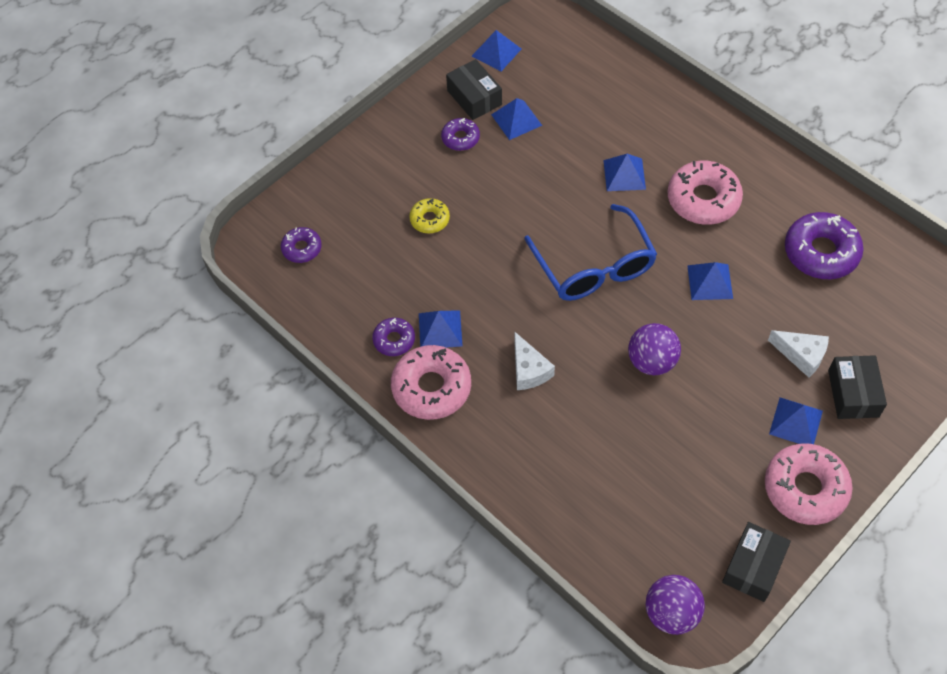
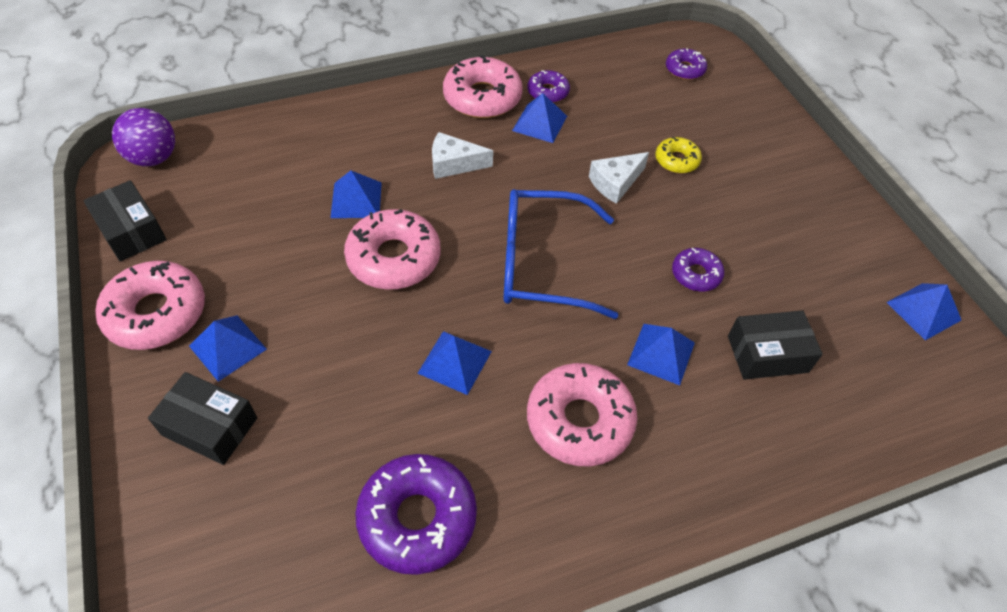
camera: 110 degrees right, 5 degrees down
(460, 138) = (783, 224): purple donut -> purple donut (696, 274)
(474, 97) = (846, 259): black box -> black box (767, 354)
(516, 120) = (795, 284): blue pyramid -> blue pyramid (356, 200)
(651, 361) = (394, 258): purple ball -> pink donut
(801, 355) = (296, 401): white cheese -> white cheese (615, 183)

